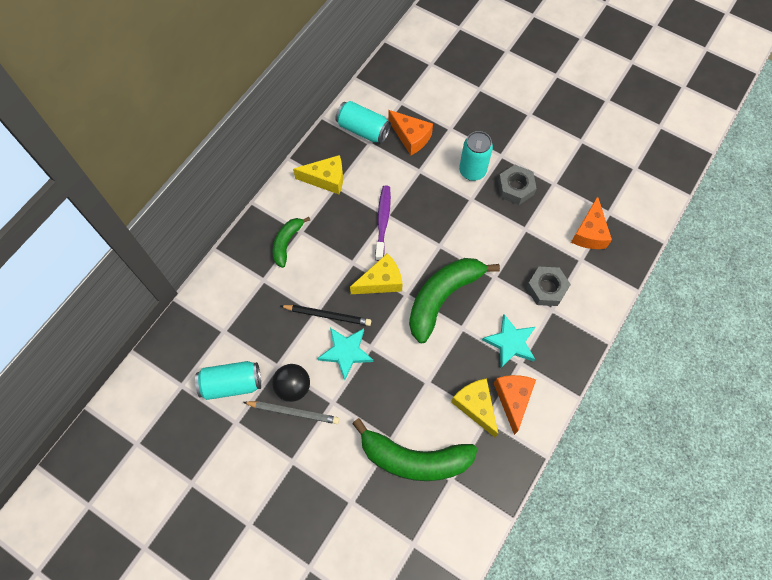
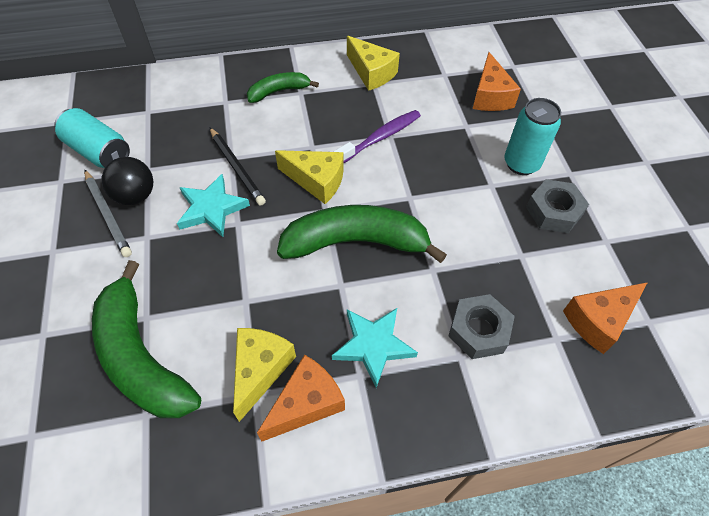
camera: 45 degrees right, 10 degrees down
(363, 130) = (451, 62): turquoise can -> none

